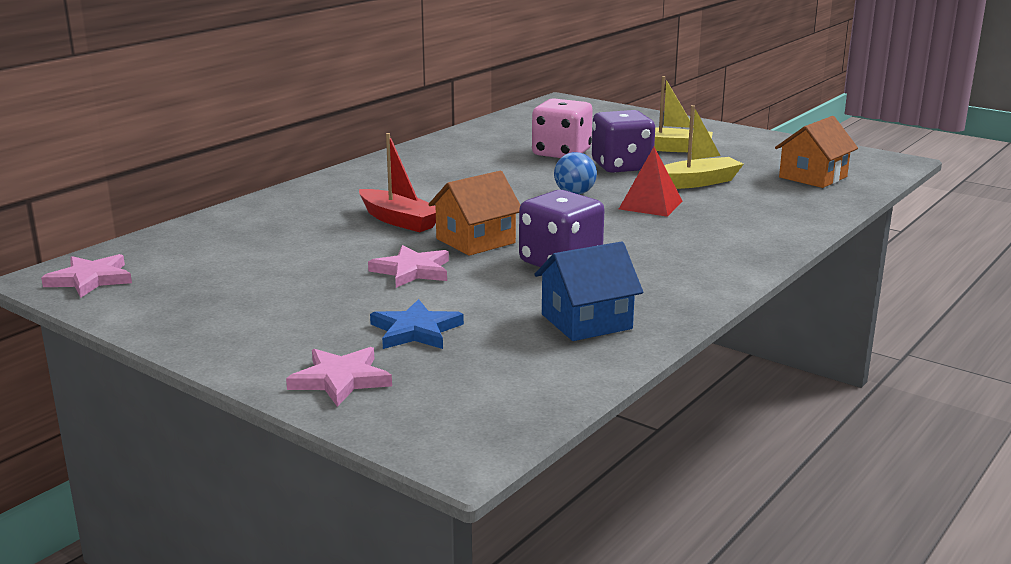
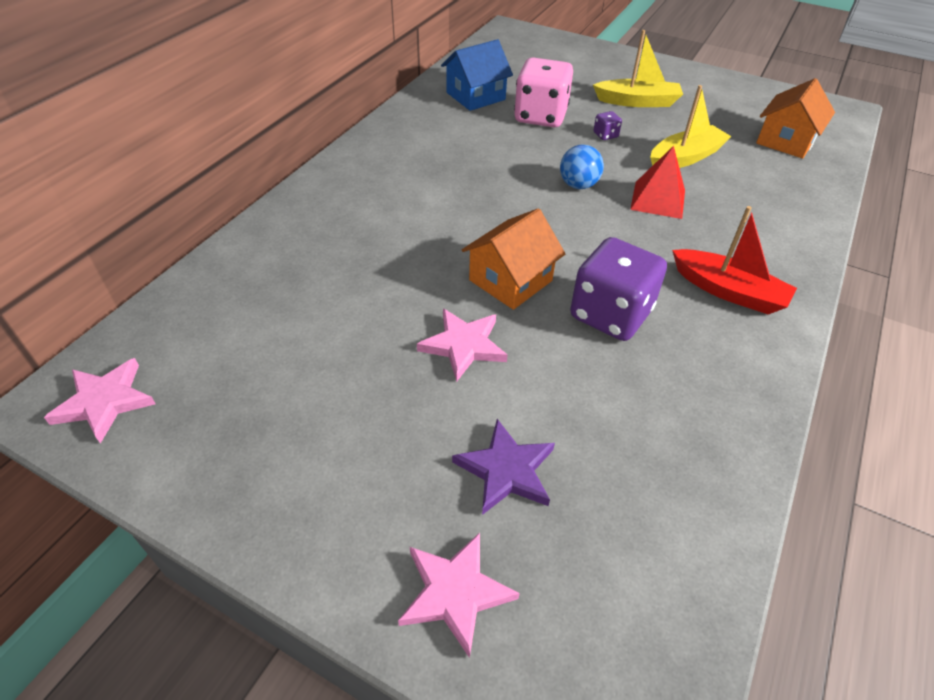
camera: 10 degrees left, 25 degrees up
(399, 220) = (420, 248): red boat -> red boat (728, 291)
(416, 330) = (506, 470): blue star -> purple star
(586, 321) = (679, 429): blue house -> blue house (475, 96)
(621, 166) = (605, 135): purple dice -> purple dice, size x0.41

